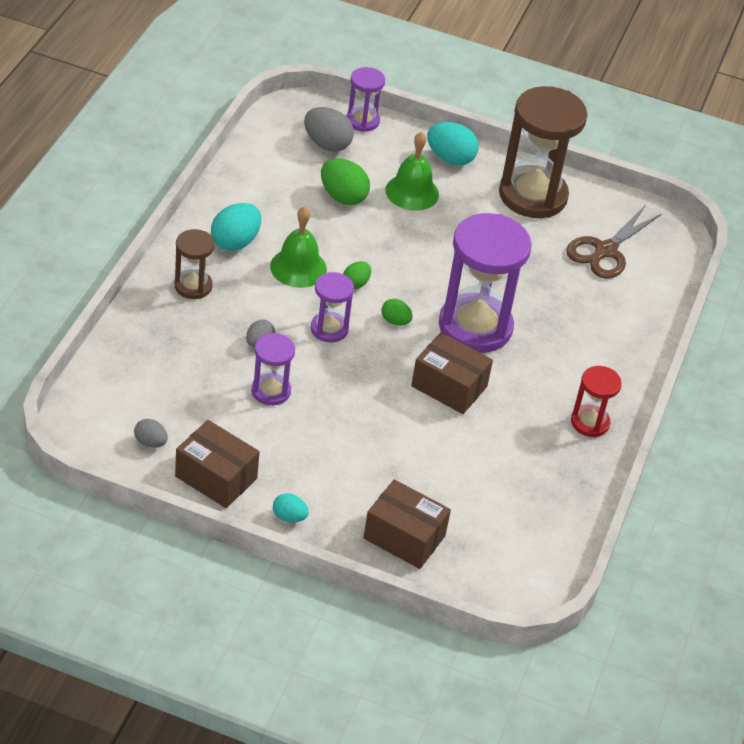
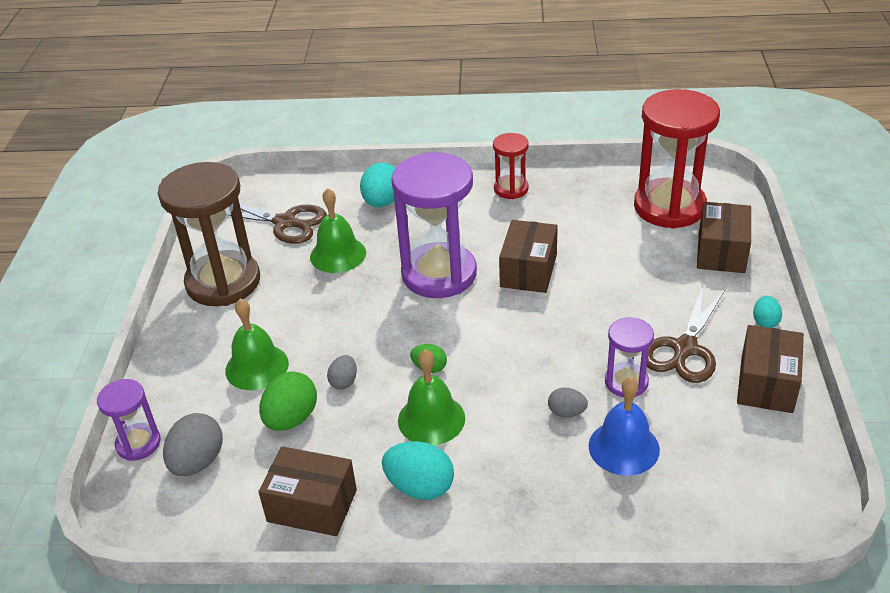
camera: 100 degrees left, 5 degrees down
(150, 442) = (769, 448): grey egg -> grey egg (344, 382)
(193, 286) = (518, 499): brown hourglass -> none
(204, 360) = (624, 447): none -> blue bell
(252, 187) = (312, 505): none -> brown box
(287, 445) = (684, 349): none -> brown scissors
(329, 329) = (509, 367): purple hourglass -> none
(395, 321) = (466, 325): green egg -> none
(450, 158) = (185, 353): turquoise egg -> turquoise egg (382, 202)
(499, 533) = (669, 207): none -> red hourglass
(538, 271) = (338, 254): none -> green bell

